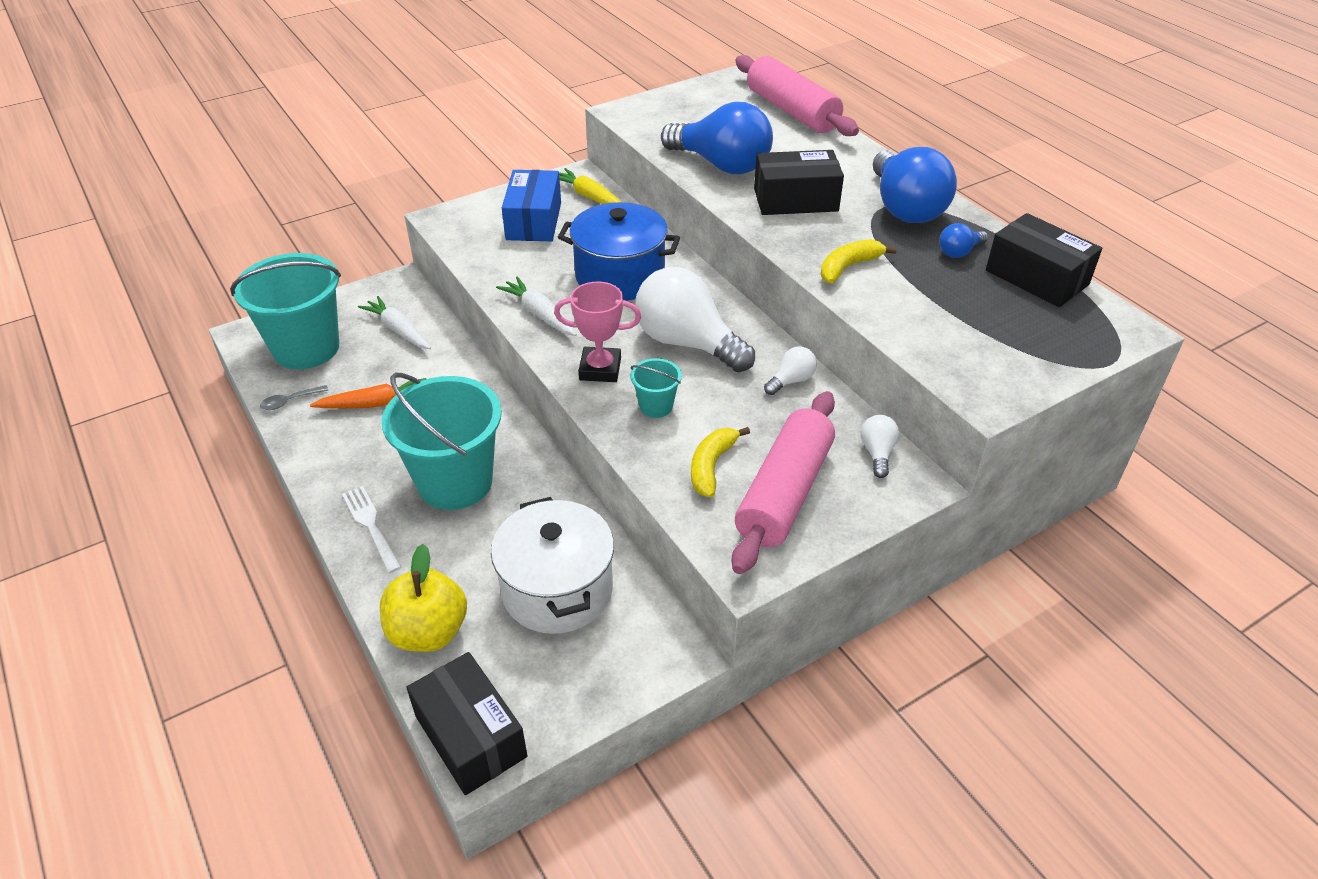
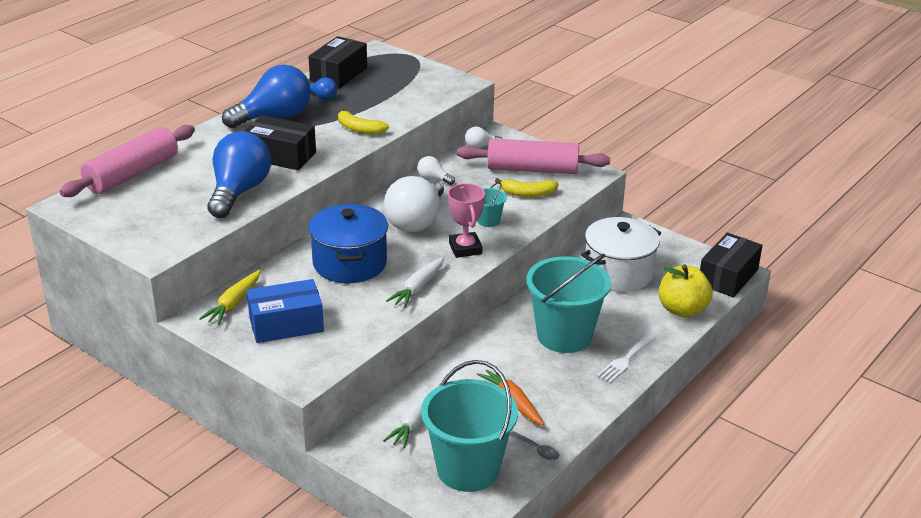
camera: 110 degrees left, 10 degrees down
(795, 200) = (281, 156): black box -> black box turned 45 degrees counterclockwise

